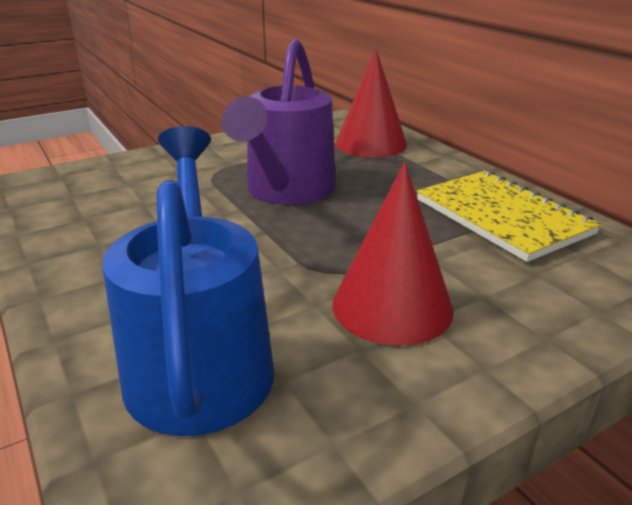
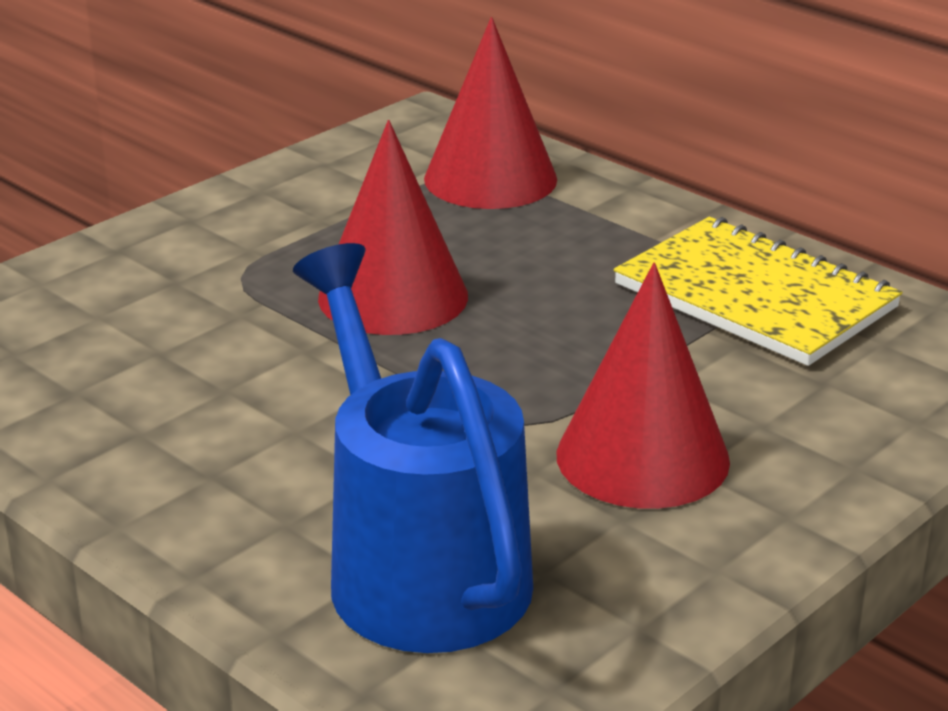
camera: 15 degrees left, 0 degrees up
(286, 192) = (393, 296): purple watering can -> red cone

